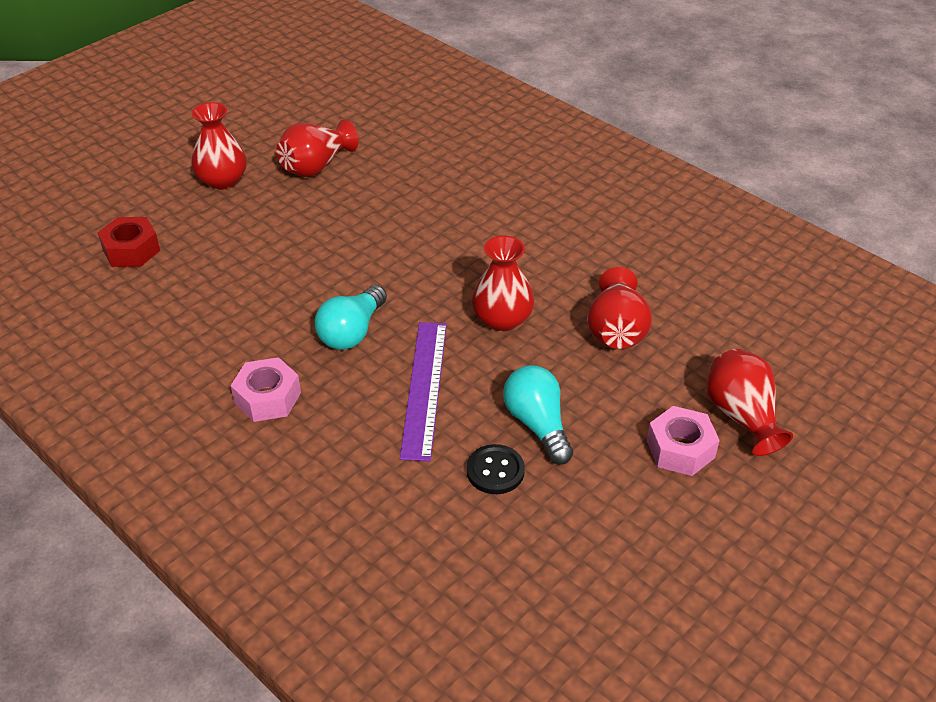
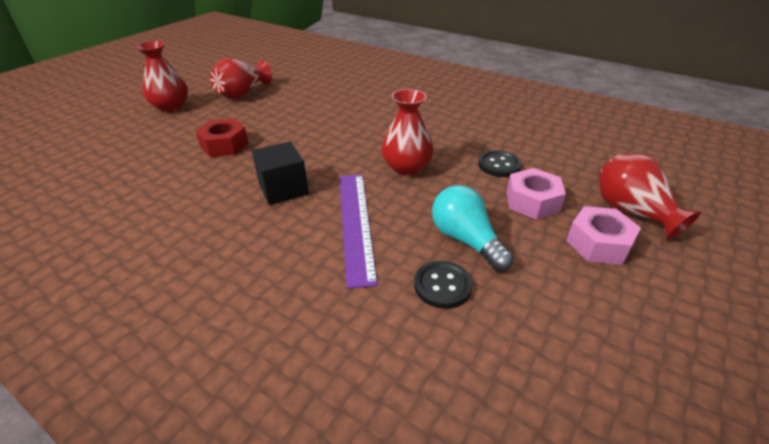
camera: 10 degrees left, 5 degrees down
(131, 250) = (90, 154): red nut -> red nut (224, 145)
(267, 398) = (208, 250): pink nut -> pink nut (532, 201)
(352, 332) = (283, 189): turquoise light bulb -> black cube
(616, 331) = (499, 165): red vase -> black button

